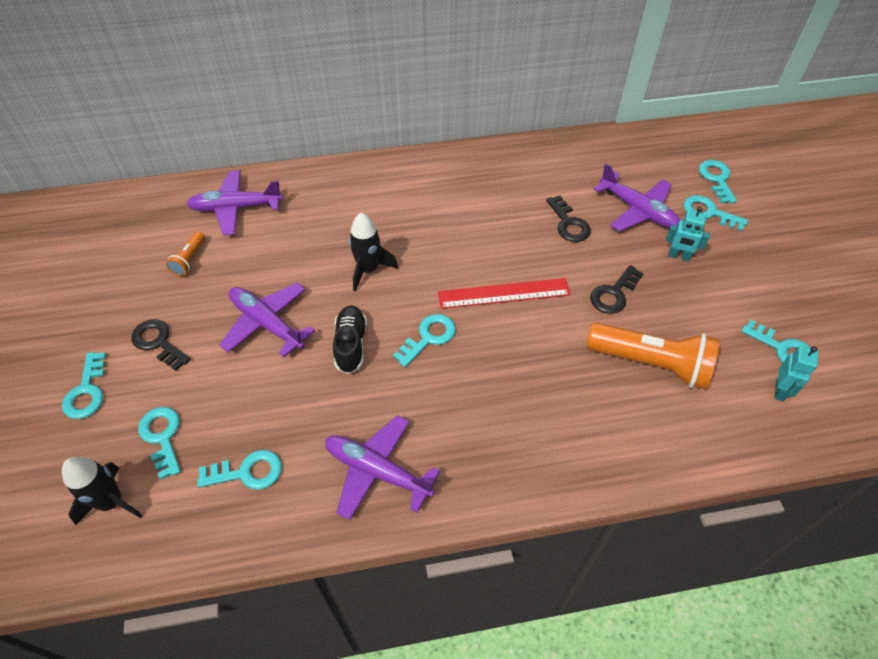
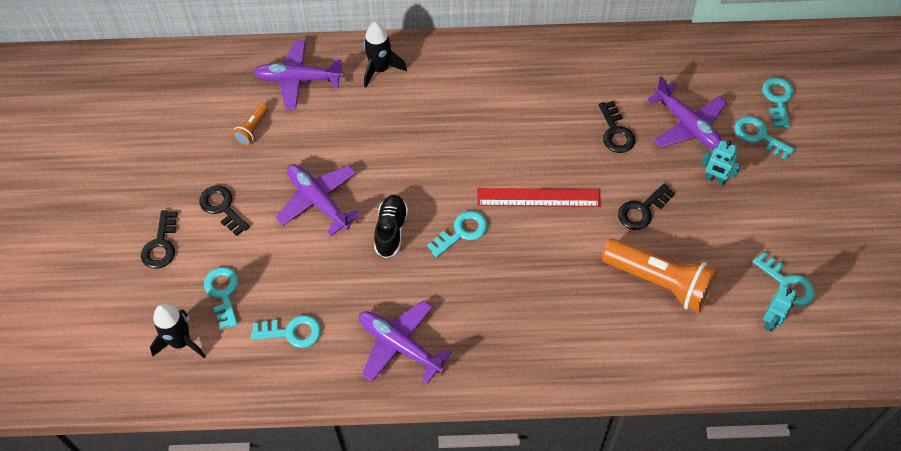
camera: 10 degrees right, 5 degrees up
(87, 391) = (161, 245): turquoise key -> black key
(368, 269) = (416, 158): black rocket -> black rocket (380, 69)

